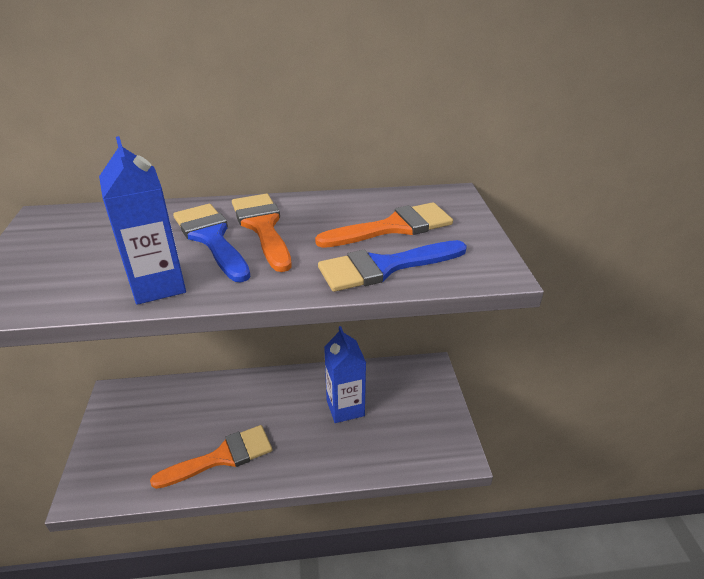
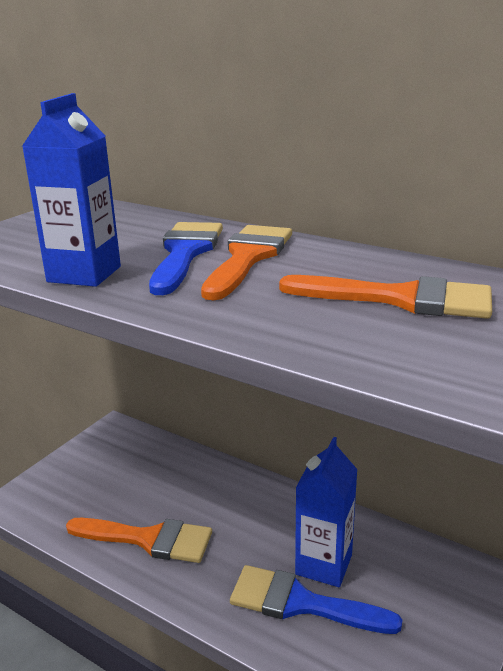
camera: 40 degrees right, 10 degrees down
(384, 267) = (326, 332): blue brush -> blue brush (301, 603)

